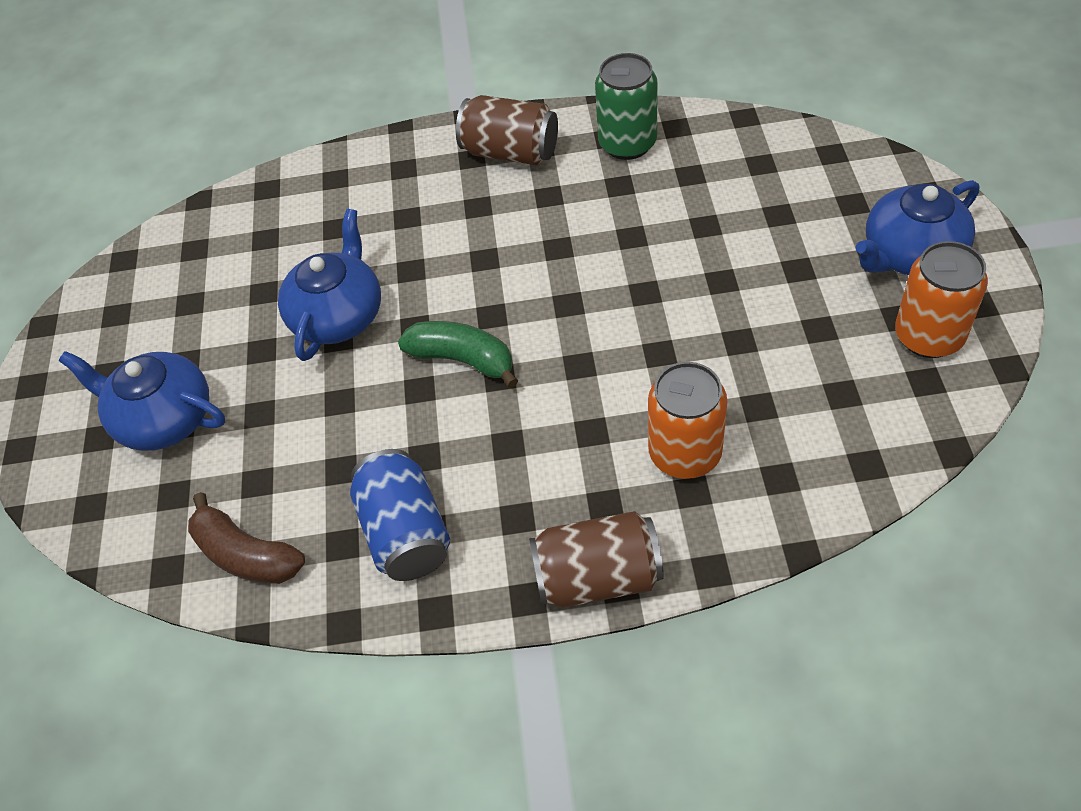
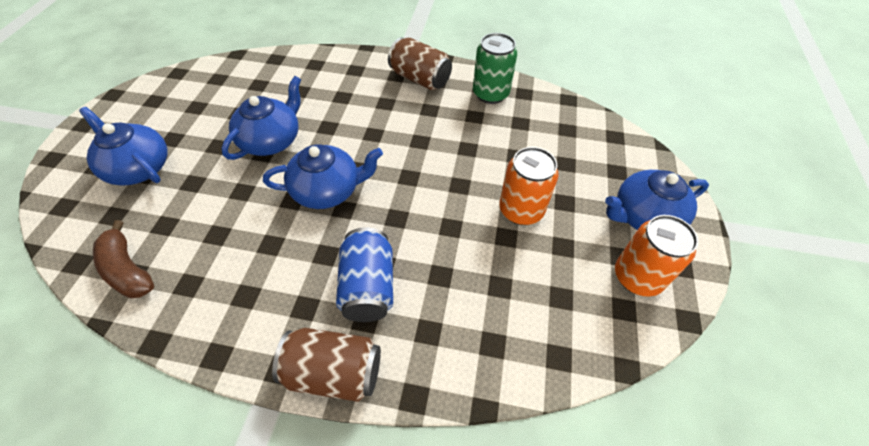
camera: 10 degrees right, 0 degrees up
(405, 532) = (230, 292): blue can -> blue can (368, 286)
(462, 359) = (327, 190): green banana -> blue teapot
(685, 453) = (435, 302): orange can -> orange can (521, 210)

